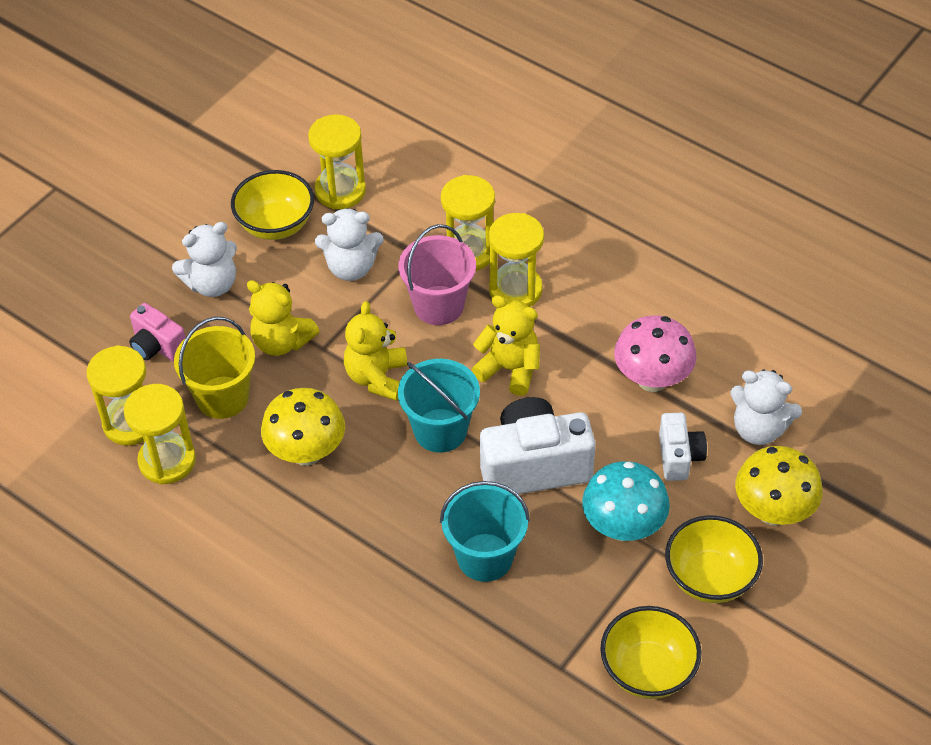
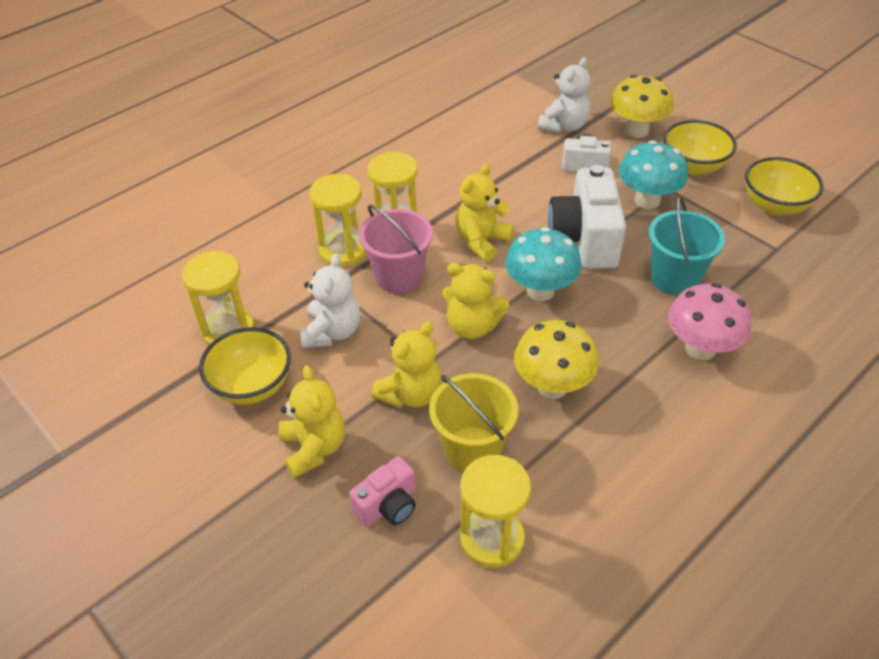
camera: 80 degrees left, 5 degrees down
(167, 461) = (548, 506): yellow hourglass -> none
(212, 284) = (314, 448): white teddy bear -> yellow teddy bear
(440, 430) = (540, 291): turquoise bucket -> turquoise mushroom
(652, 379) = (509, 167): pink mushroom -> pink mushroom (700, 348)

